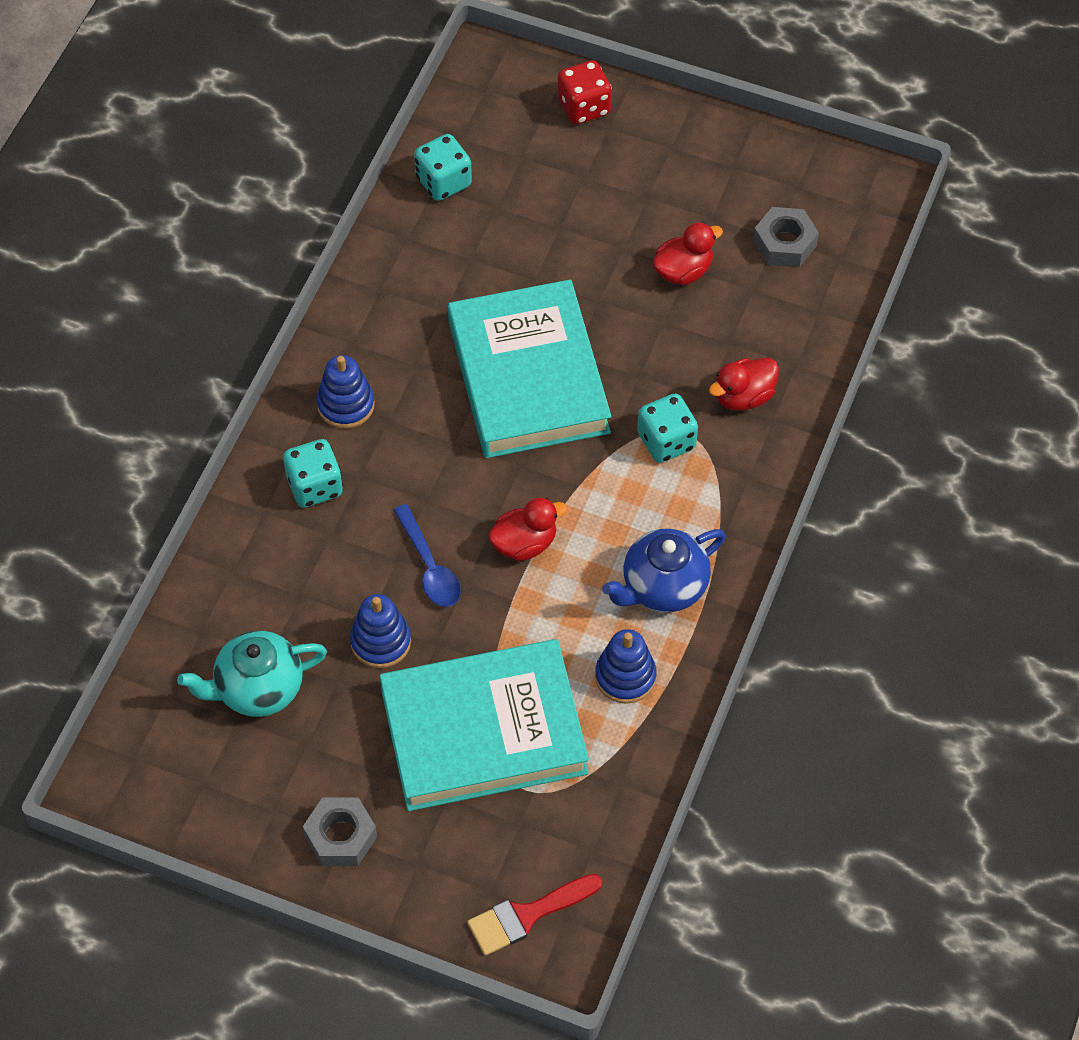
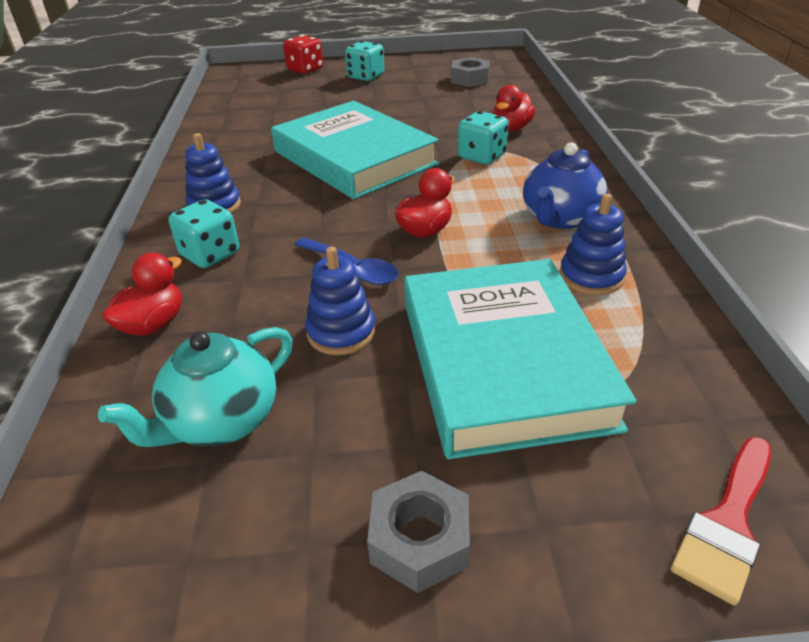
camera: 25 degrees left, 20 degrees down
(443, 182) = (232, 107): turquoise dice -> turquoise dice (366, 77)
(483, 731) = (503, 362): turquoise book -> turquoise book turned 60 degrees counterclockwise
(683, 271) = (420, 99): red duck -> red duck (153, 324)

